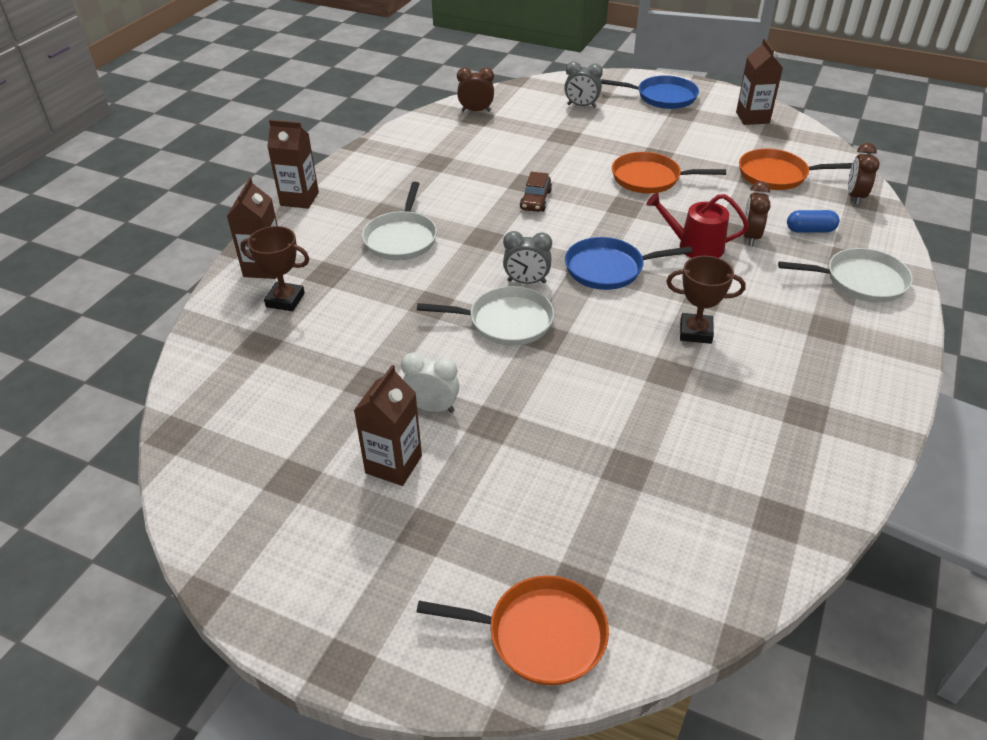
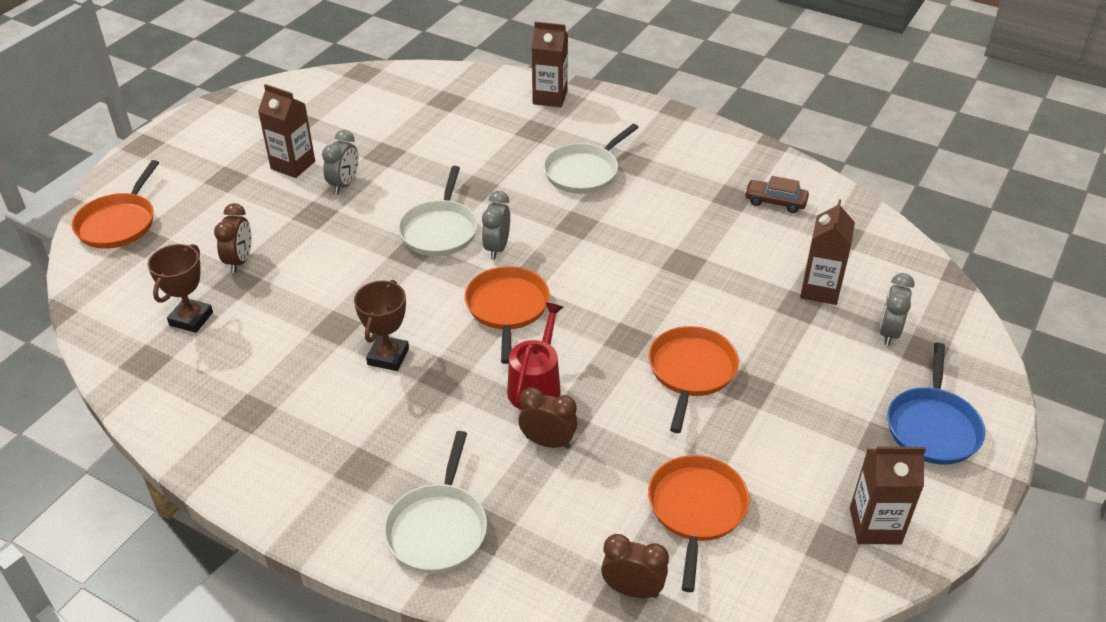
camera: 95 degrees right, 0 degrees up
(285, 300) = (501, 110): brown trophy -> brown trophy (191, 319)
(299, 199) = (660, 111): brown carton -> brown carton (820, 290)
(401, 238) = (584, 172): white pan -> white pan turned 60 degrees counterclockwise
(432, 408) = (344, 184): white clock -> grey clock
(476, 111) = (860, 234): brown clock -> brown clock (239, 261)
(535, 200) = (646, 267): brown car -> brown car (775, 202)
(608, 269) = (507, 308): blue pan -> orange pan
(810, 230) = (554, 509): blue capsule -> none

